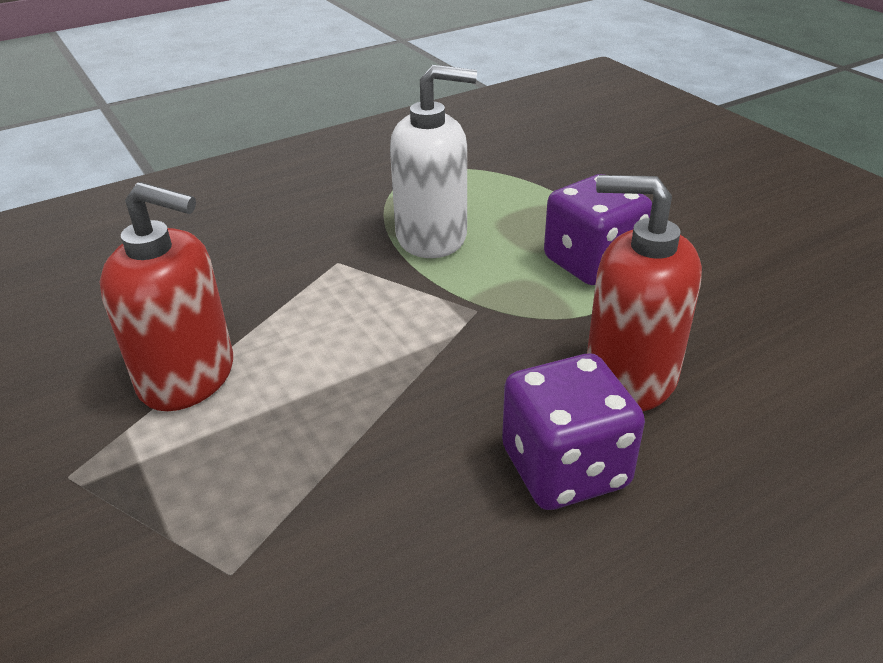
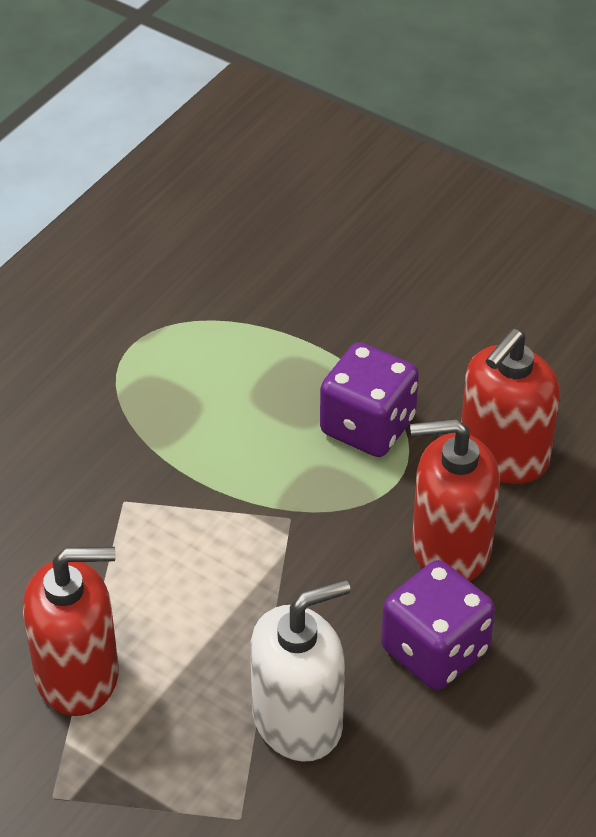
camera: 25 degrees left, 10 degrees up
(432, 237) = (198, 438): white soap dispenser -> white soap dispenser (298, 720)
(723, 315) = (503, 455): none -> red soap dispenser

